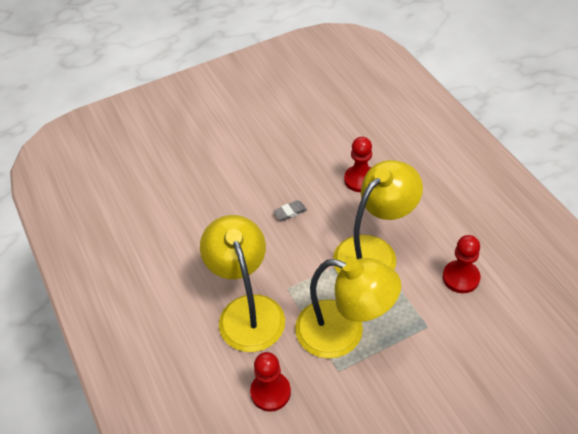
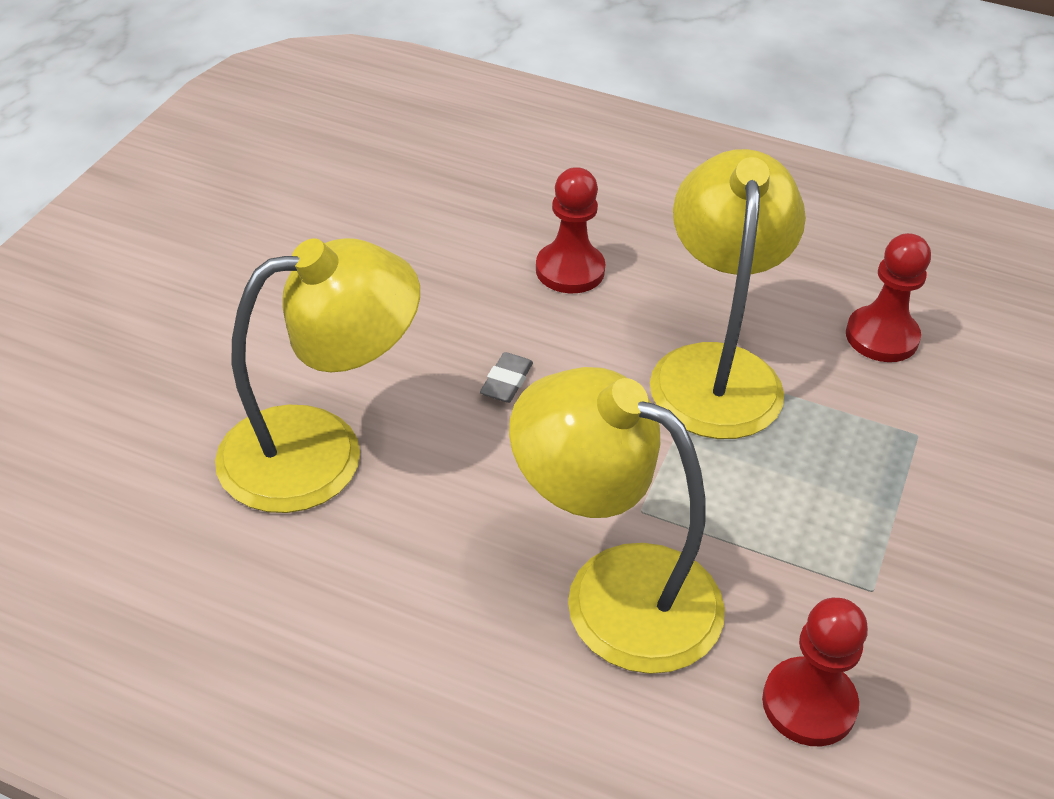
camera: 45 degrees left, 5 degrees down
(344, 333) = (812, 524): yellow lamp -> yellow lamp (321, 451)

